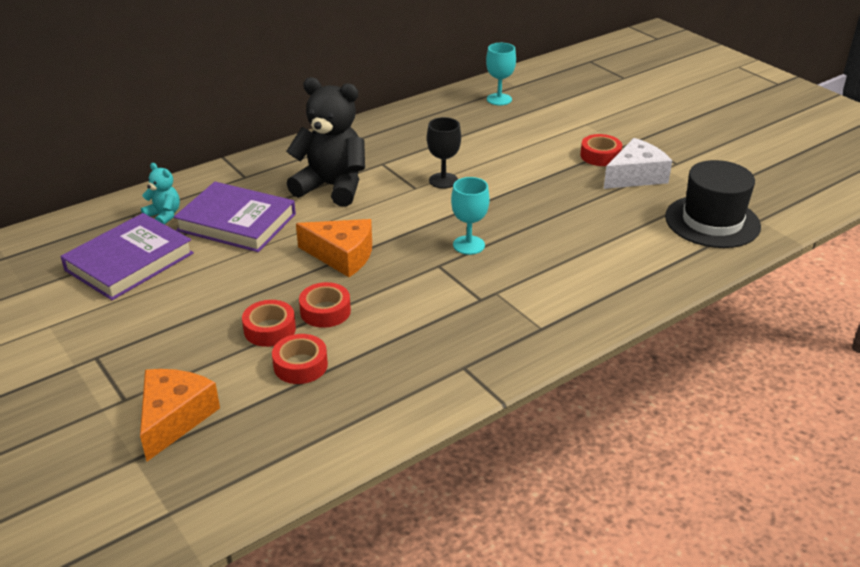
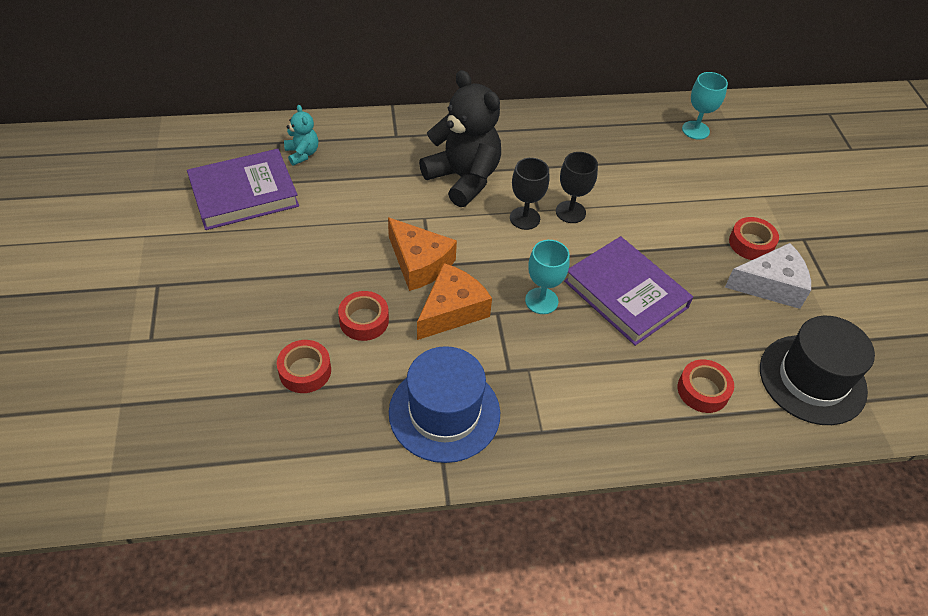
camera: 25 degrees right, 15 degrees up
(174, 418) = (174, 378): orange cheese -> orange cheese (452, 310)
(236, 222) = (355, 186): purple book -> purple book (625, 294)
(270, 329) = (306, 319): red tape -> red tape (703, 390)
(408, 196) = (524, 218): none -> black goblet
(450, 346) = (444, 413): none -> blue hat

